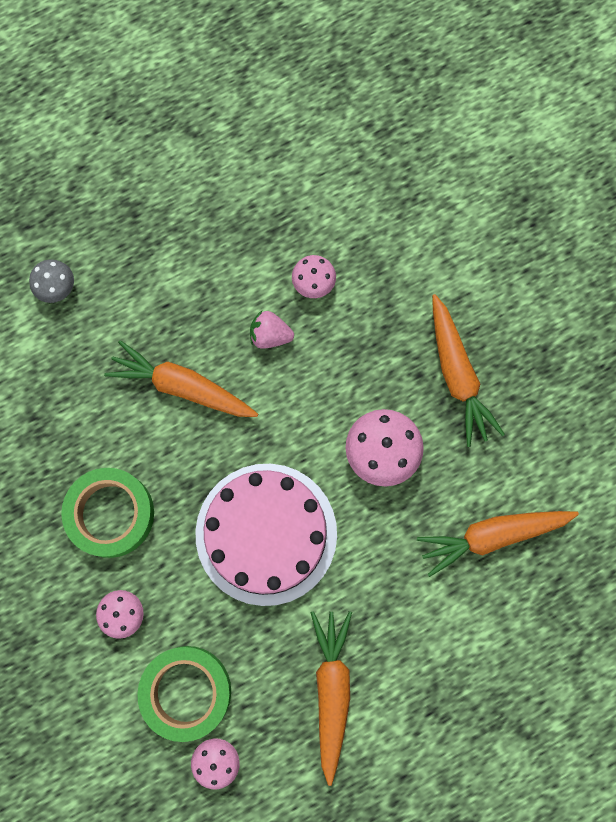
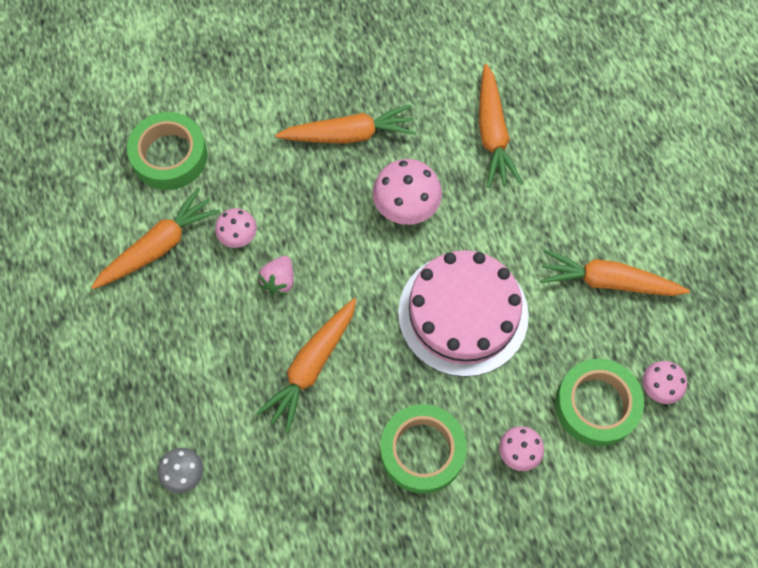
camera: 80 degrees left, 10 degrees down
(287, 207) = (159, 246): none -> orange carrot
(393, 192) = (169, 156): none -> green tape

